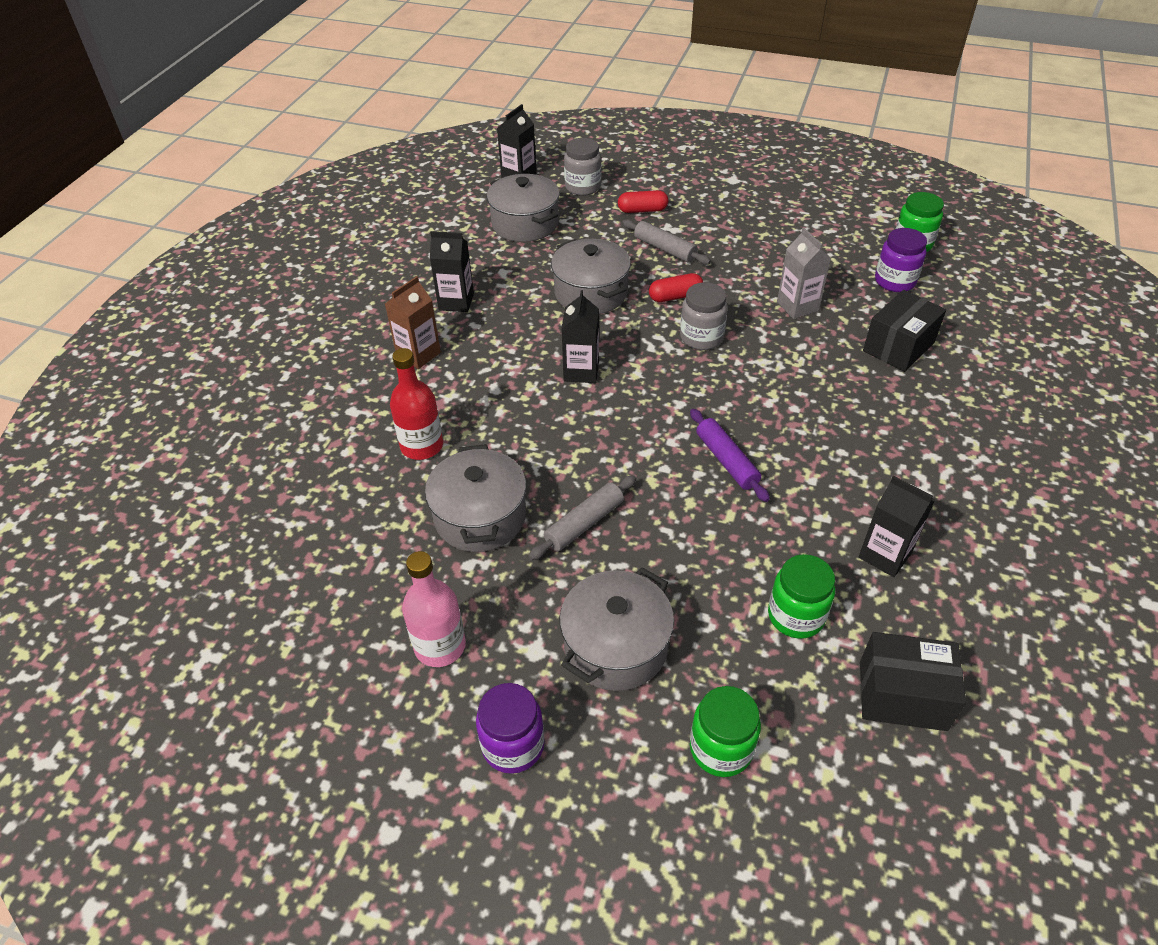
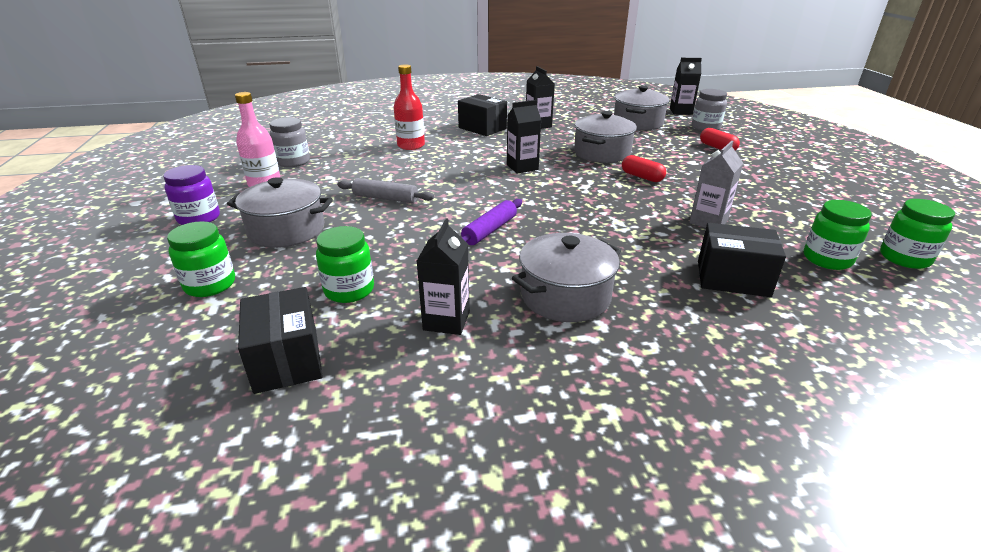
camera: 60 degrees right, 15 degrees down
(418, 354) = (482, 128): brown carton -> black box
(480, 517) = (368, 171): grey pot -> grey pot (565, 296)
(665, 249) = (688, 163): grey rolling pin -> none
(701, 337) = (611, 194): grey jar -> grey jar (293, 162)
(895, 281) = (827, 259): purple jar -> green jar

